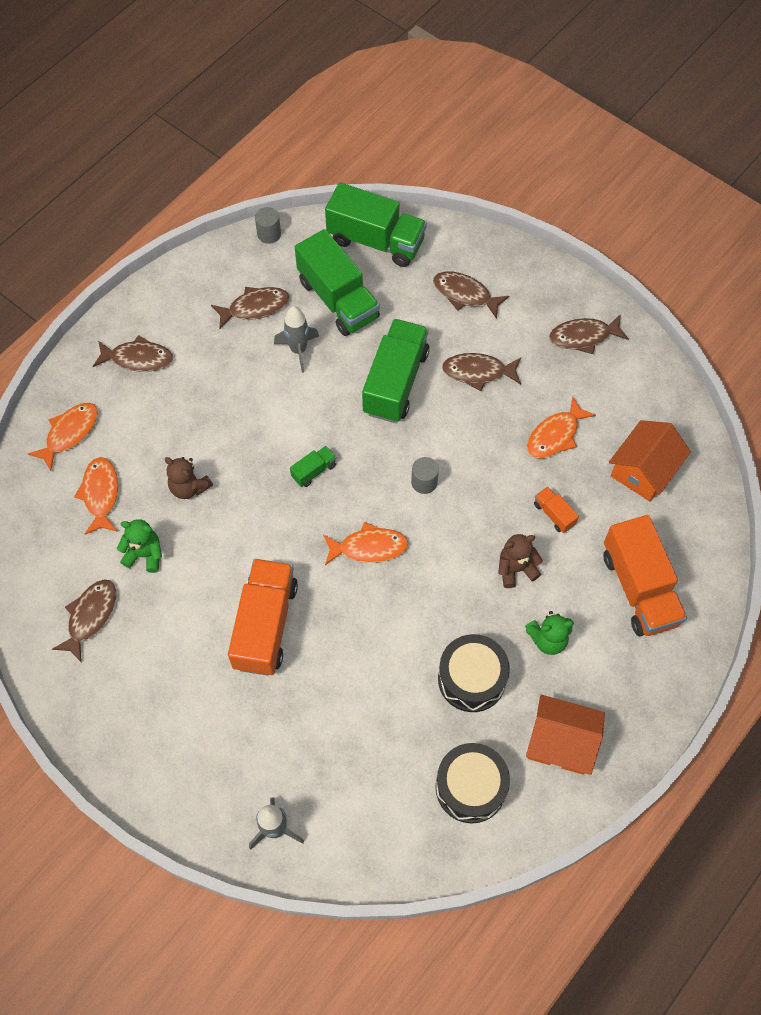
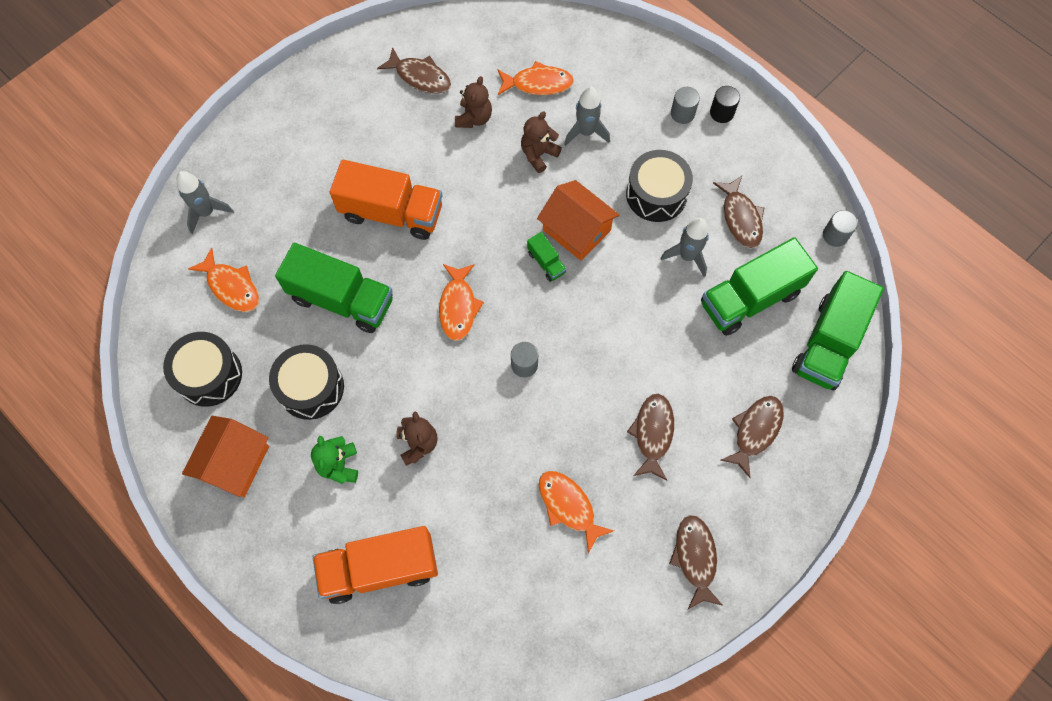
camera: 95 degrees right, 5 degrees up
(69, 433) = (603, 59): orange fish -> orange fish (231, 286)
(137, 324) = (721, 113): none -> black cylinder
(138, 358) = (682, 113): brown fish -> grey cylinder
(144, 554) = (474, 118): green teddy bear -> brown teddy bear
(161, 444) = (586, 132): none -> grey rocket
(232, 378) = (656, 194): none -> black drum
(395, 382) = (644, 347): green truck -> green truck (342, 299)
(554, 514) = (474, 491): orange truck -> none
(644, 470) = (517, 598): orange house -> orange house (576, 230)

